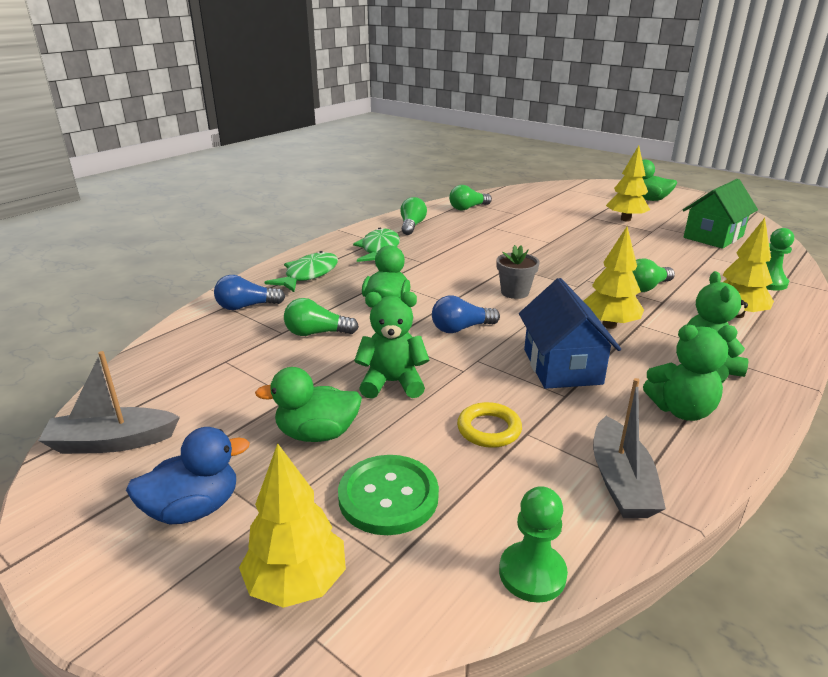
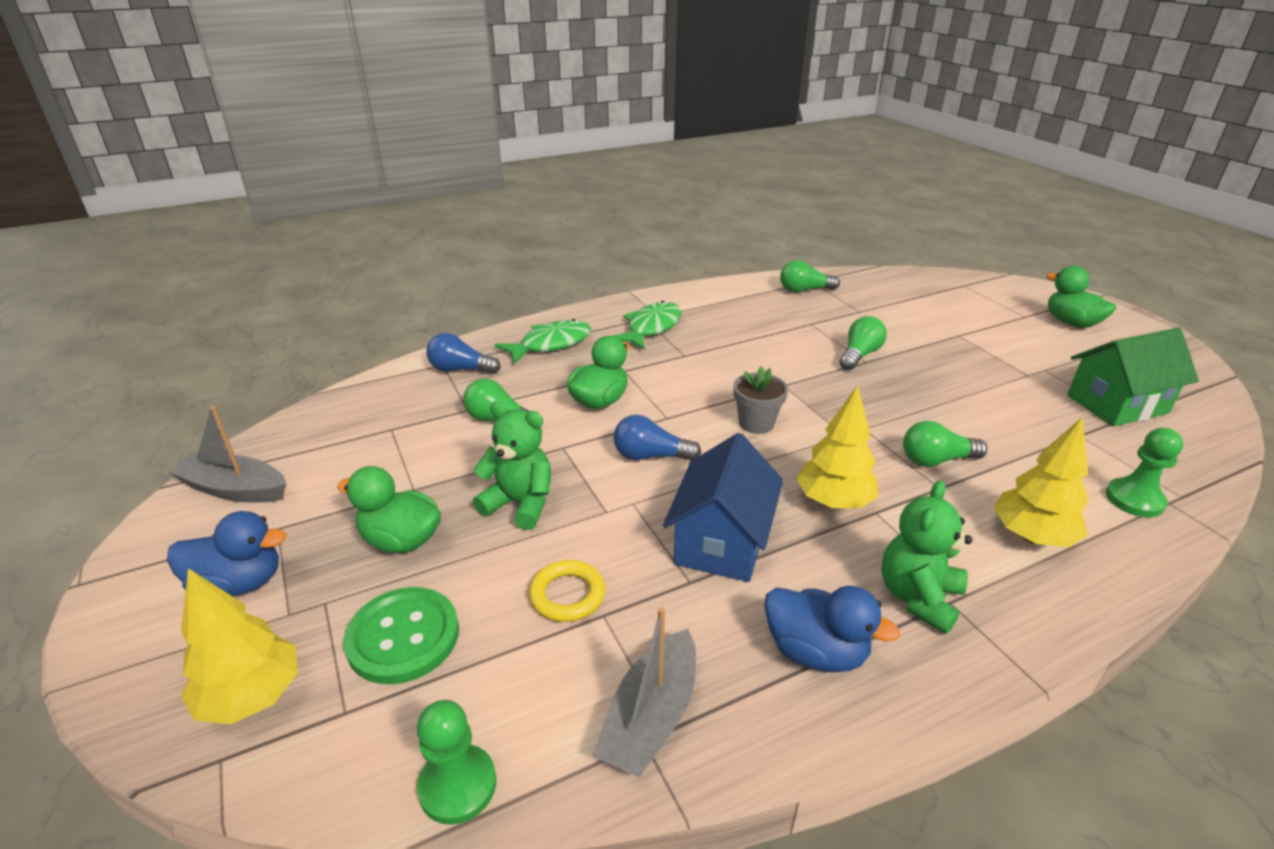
camera: 25 degrees right, 5 degrees up
(412, 226) = (715, 303): green light bulb -> green light bulb (859, 355)
(625, 219) = (1005, 348): yellow tree -> none
(681, 410) = (815, 652): green teddy bear -> blue duck

